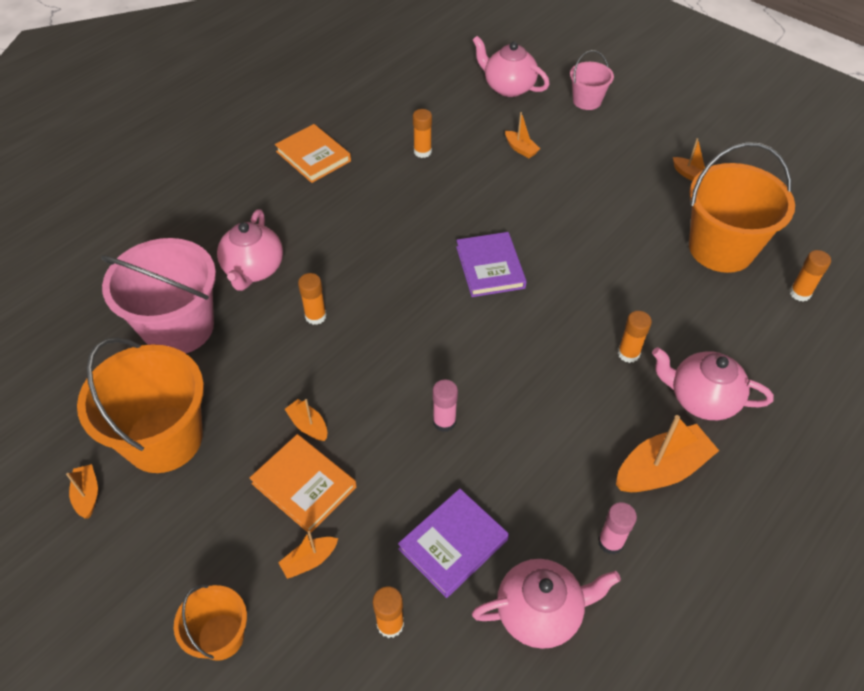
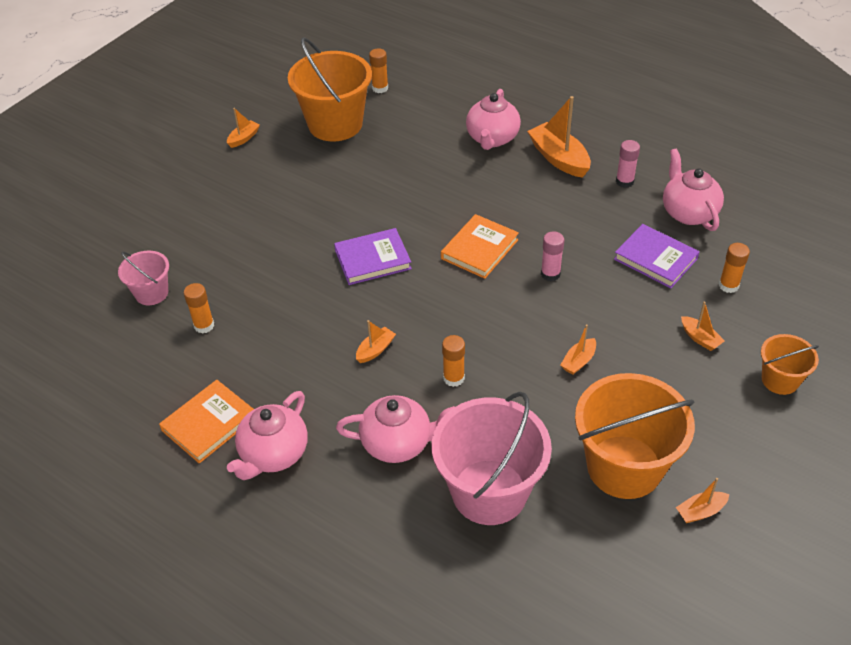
camera: 95 degrees left, 5 degrees down
(304, 485) = (637, 353): orange book -> orange book (479, 249)
(508, 87) = (94, 264): pink teapot -> pink teapot (273, 454)
(520, 149) = (202, 249): orange boat -> orange boat (375, 350)
(587, 101) = (126, 204): pink bucket -> pink bucket (151, 293)
(628, 353) = (457, 174): orange glue stick -> none

